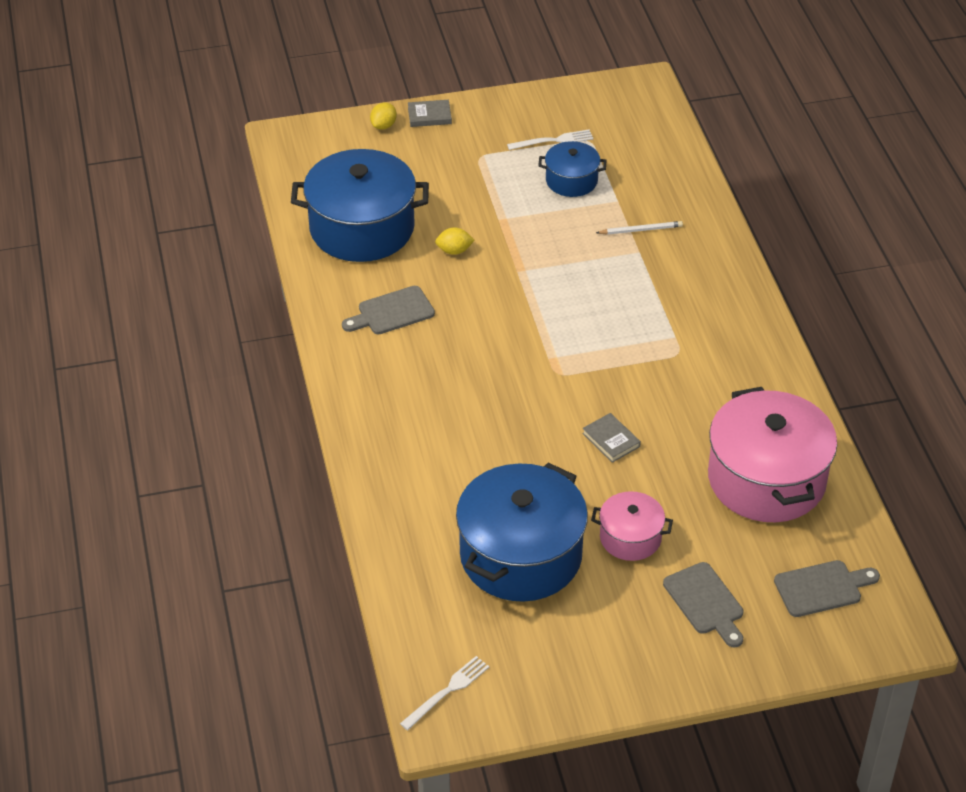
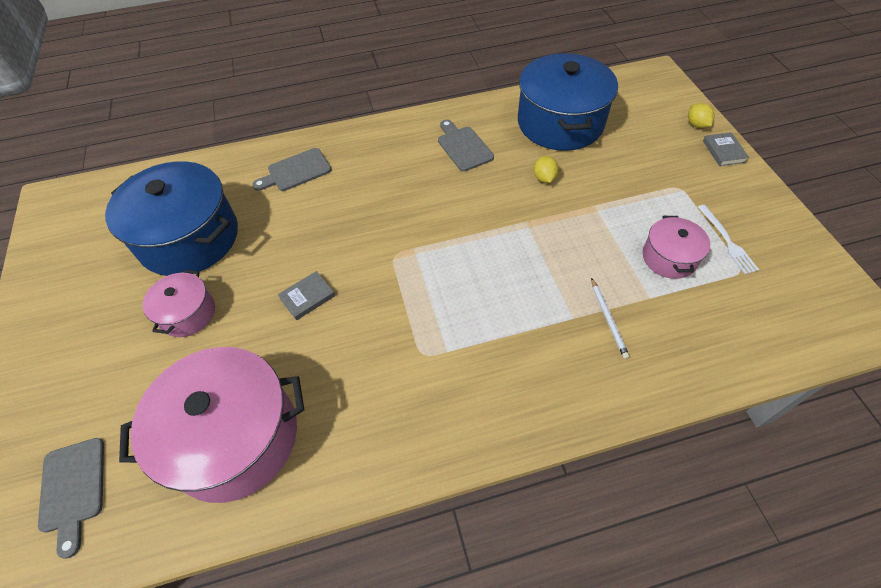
camera: 90 degrees right, 10 degrees up
(383, 126) = (696, 125): yellow lemon -> yellow lemon turned 45 degrees clockwise
(447, 691) = (75, 202): white fork -> none
(571, 180) = (669, 257): blue pot -> pink pot
(706, 602) = (94, 375): grey cutting board -> grey cutting board (296, 171)

